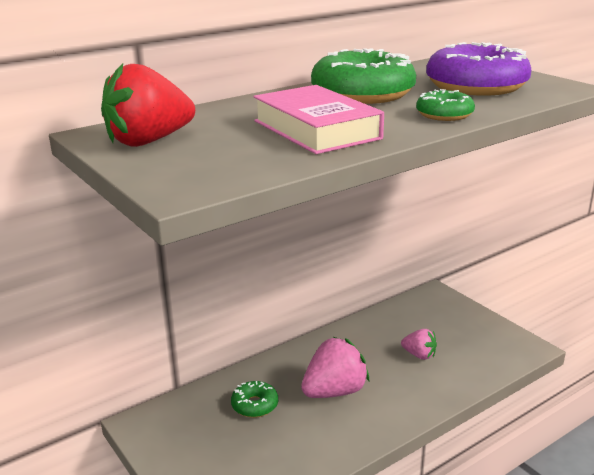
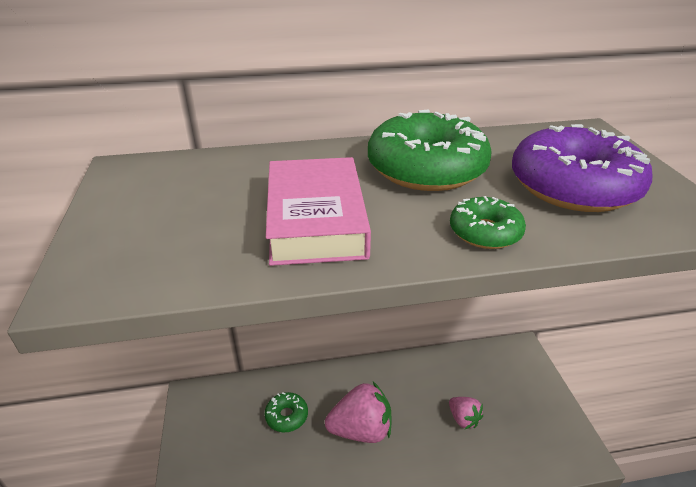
camera: 25 degrees right, 10 degrees up
(149, 141) = (148, 193): red strawberry -> none

